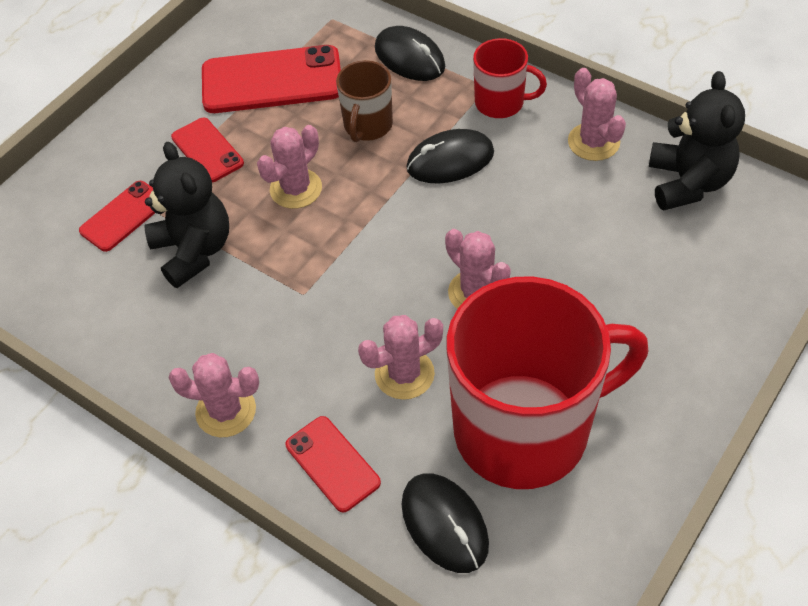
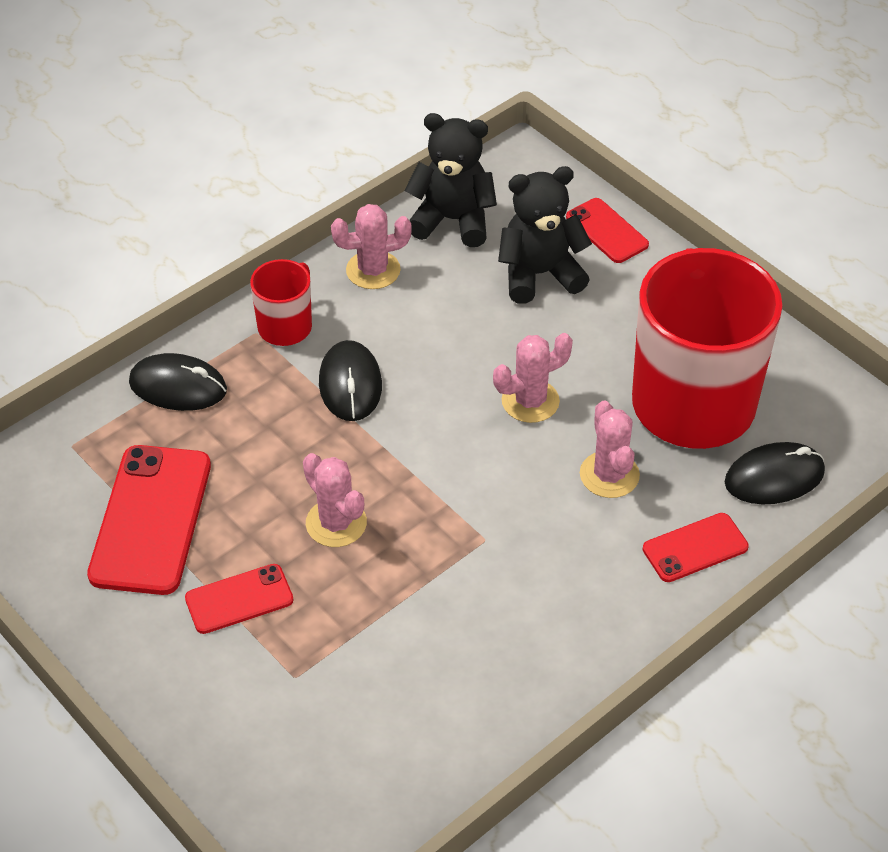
camera: 80 degrees left, 5 degrees down
(123, 216) = (311, 696): red phone -> red phone (606, 231)
(194, 251) = (391, 630): black teddy bear -> black teddy bear (539, 274)
(226, 411) = (613, 626): pink cactus -> none
(367, 126) = (268, 443): brown mug -> none
(409, 58) = (178, 386): black mouse -> black mouse turned 45 degrees clockwise

